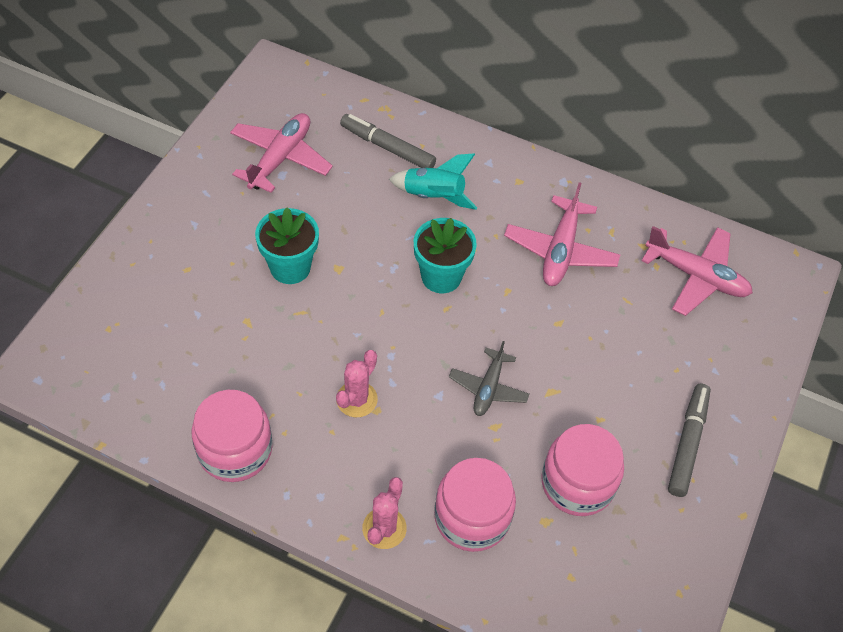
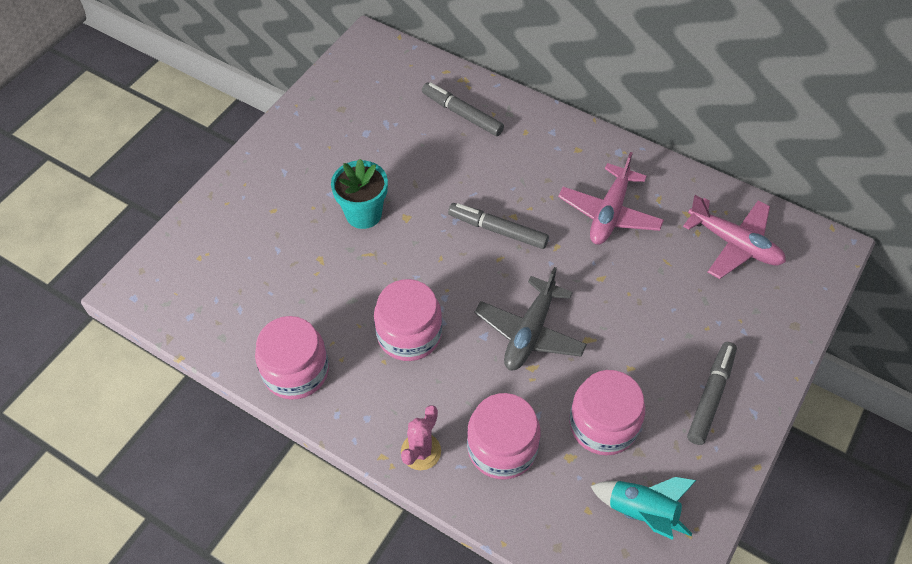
camera: 10 degrees right, 0 degrees up
(280, 158) = (366, 119): pink plane -> none
(356, 399) = (409, 334): pink cactus -> pink jar
(434, 196) = (499, 159): turquoise rocket -> turquoise rocket (641, 512)
(441, 276) = (497, 230): turquoise flower pot -> grey marker
(488, 388) = (530, 332): grey plane -> grey plane, size x1.54

